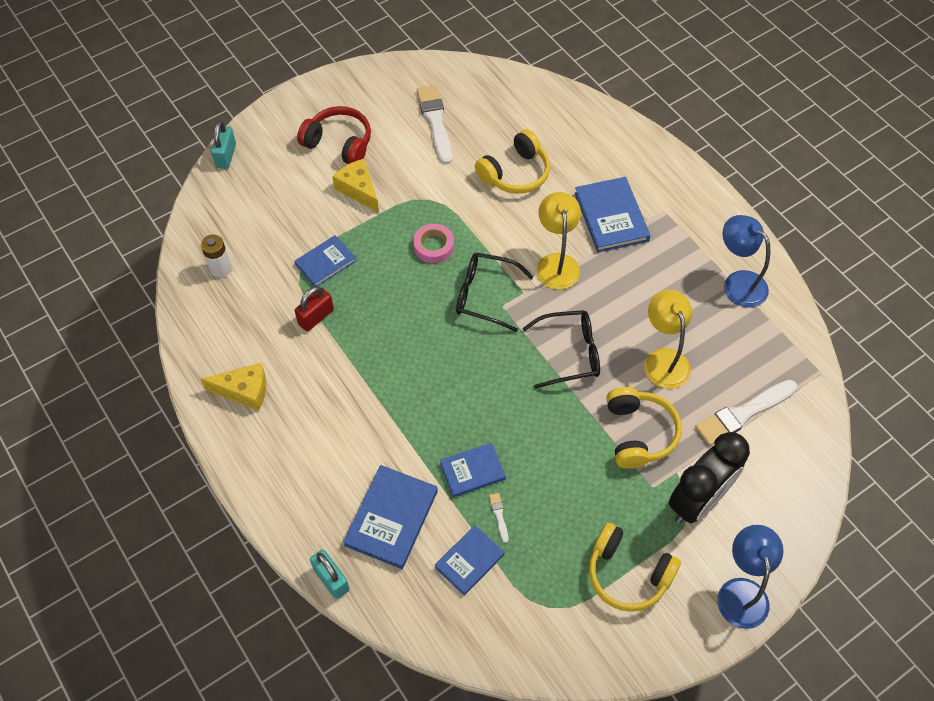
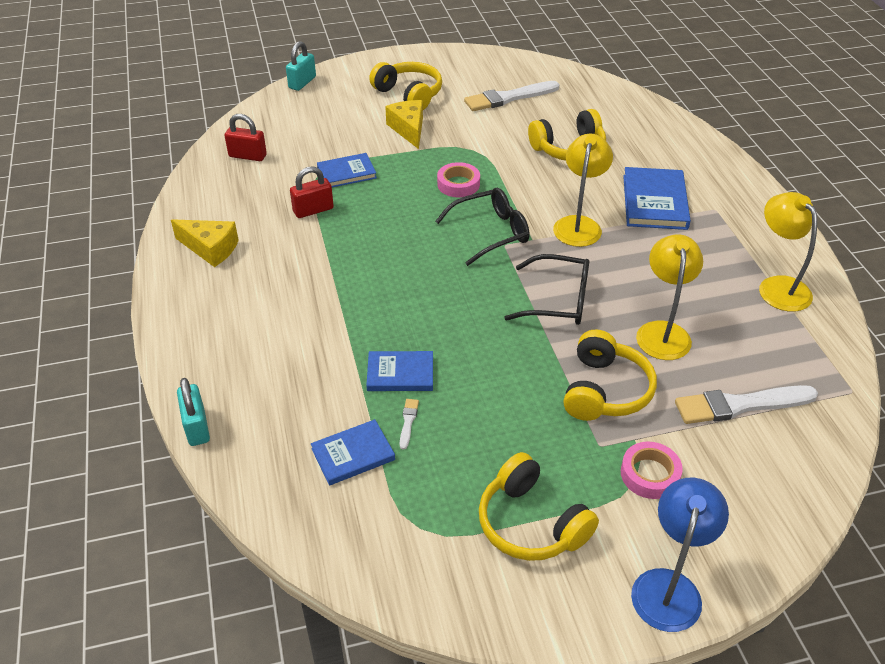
camera: 20 degrees right, 15 degrees down
(221, 269) = (247, 156): white battery -> red padlock
(339, 143) = (409, 94): red headphones -> yellow headphones
(391, 518) = (291, 391): blue book -> none
(435, 122) = (508, 98): white brush -> white brush turned 120 degrees counterclockwise
(485, 295) = (491, 232): black glasses -> black glasses turned 120 degrees clockwise
(698, 500) = (650, 474): black clock -> pink tape
(738, 282) = (778, 286): blue lamp -> yellow lamp

